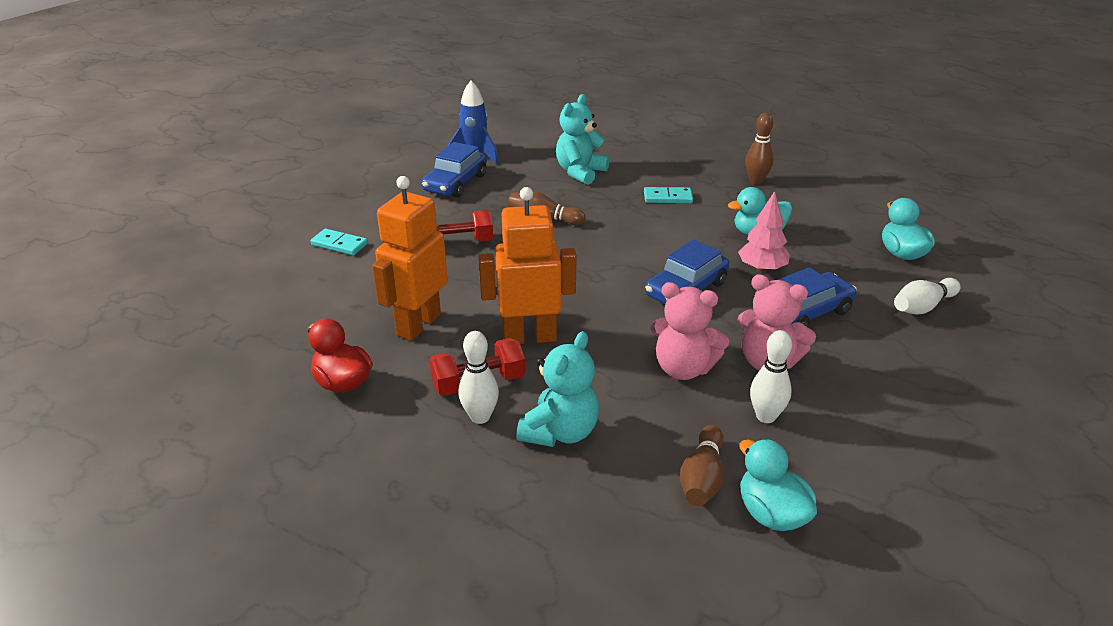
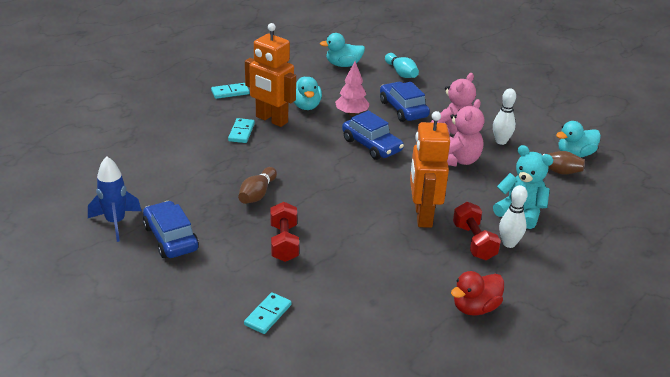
camera: 85 degrees left, 0 degrees up
(418, 324) = (403, 268): orange robot -> orange robot (271, 120)
(455, 183) = (170, 238): blue car -> blue car turned 150 degrees counterclockwise
(580, 172) = (180, 167): turquoise teddy bear -> none
(756, 181) = (230, 92): brown bowling pin -> turquoise domino
(923, 307) = (401, 73): white bowling pin -> turquoise bowling pin

